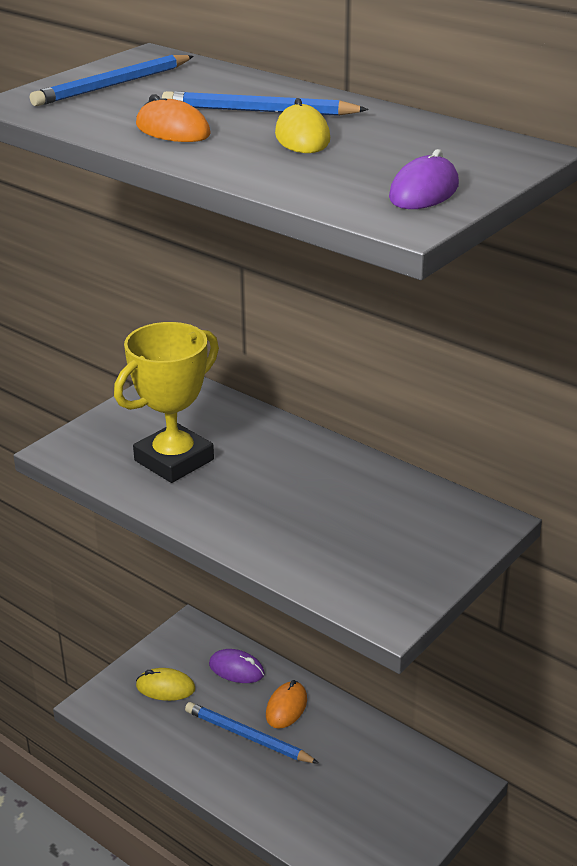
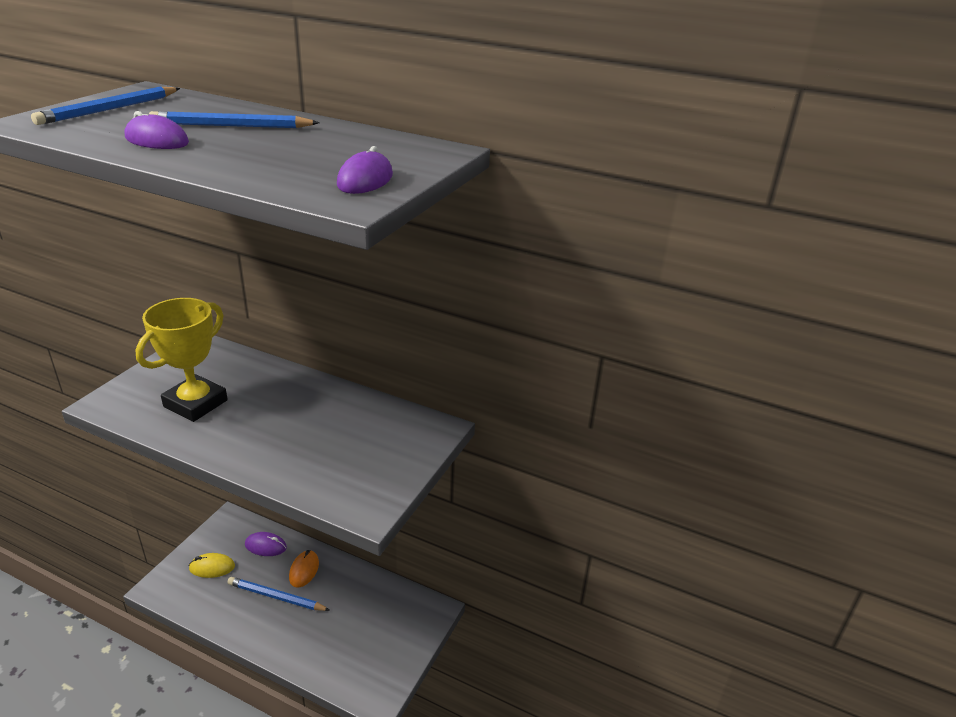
camera: 15 degrees left, 0 degrees up
(173, 130) = (157, 140): orange mouse -> purple mouse
(302, 137) = (266, 143): yellow mouse -> none

